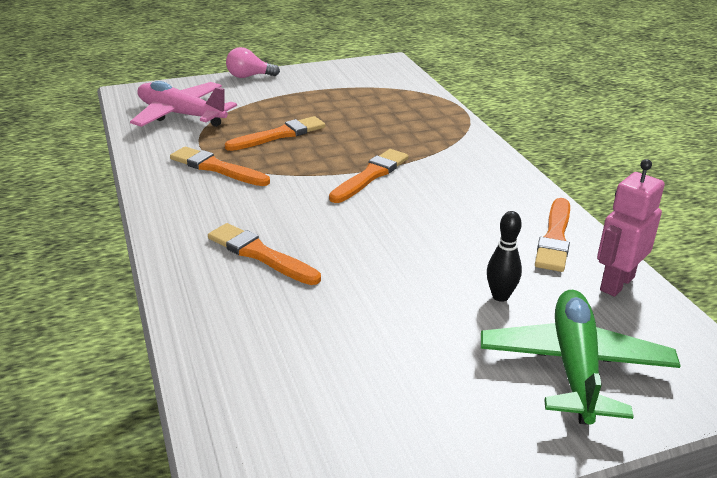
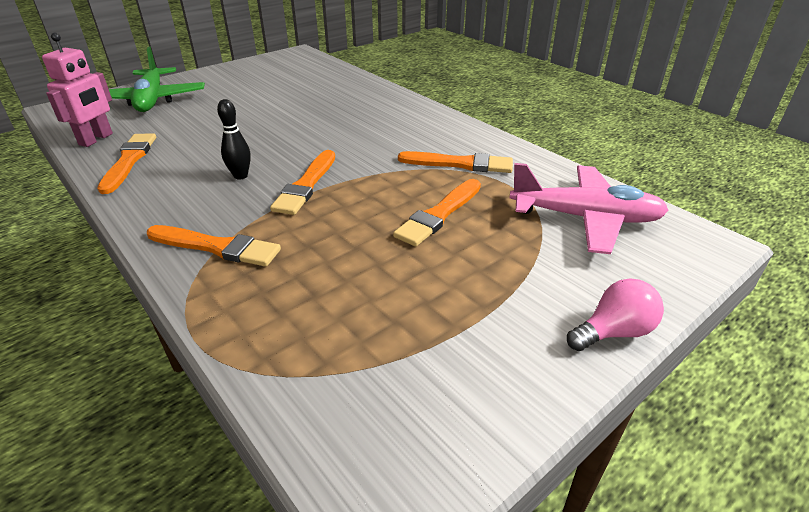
camera: 160 degrees right, 5 degrees up
(260, 254) = (359, 114): orange brush -> orange brush (216, 247)
(500, 296) = (187, 120): black bowling pin -> black bowling pin (240, 176)

